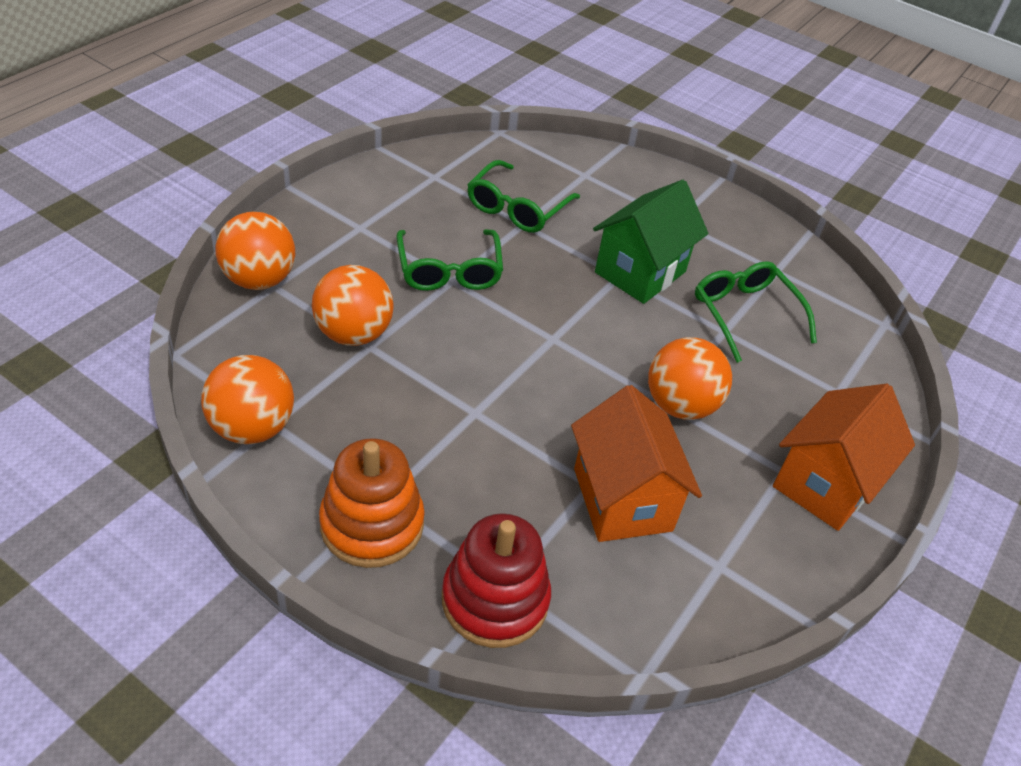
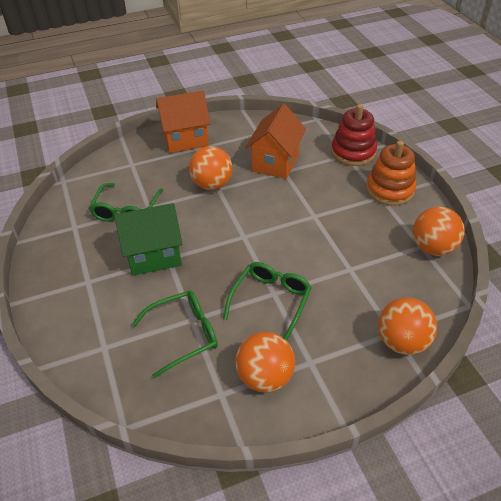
camera: 140 degrees left, 0 degrees up
(353, 334) = (356, 280): orange ball -> orange ball (265, 377)

